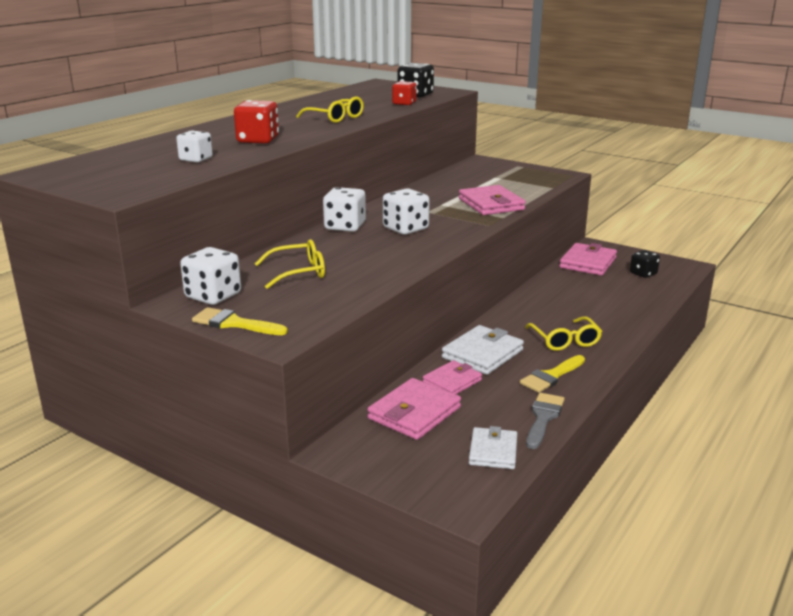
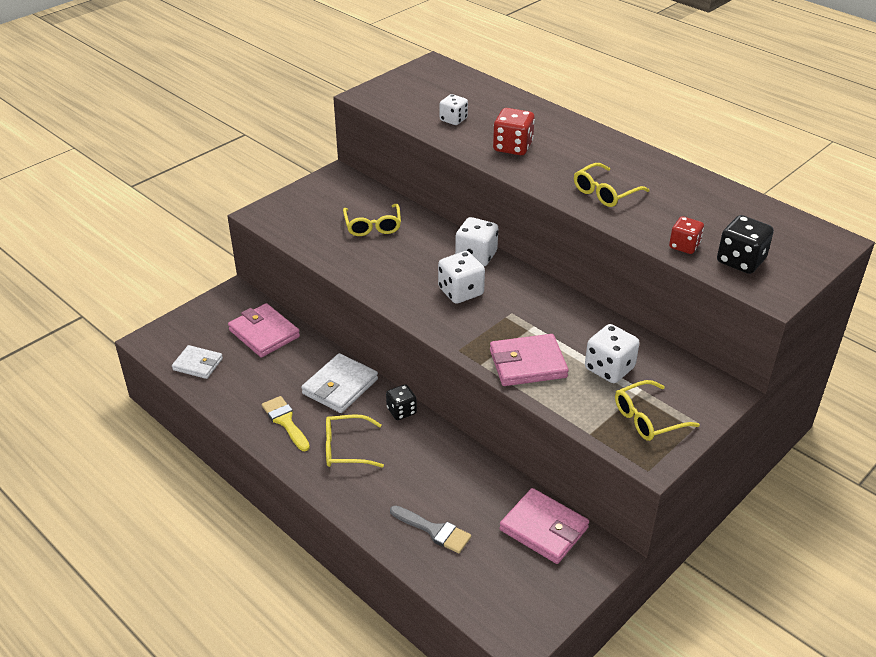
camera: 100 degrees right, 15 degrees up
(213, 296) = (342, 189): white dice -> white dice (609, 368)
(234, 323) = (293, 197): yellow brush -> none
(452, 381) = (301, 360): pink wallet -> none
(482, 354) = (340, 386): white wallet -> white wallet turned 75 degrees clockwise
(524, 175) = (647, 419): none -> yellow glasses
(543, 418) = (226, 400): grey brush -> grey brush (434, 530)
(643, 274) = (499, 576): black dice -> black dice (401, 411)

